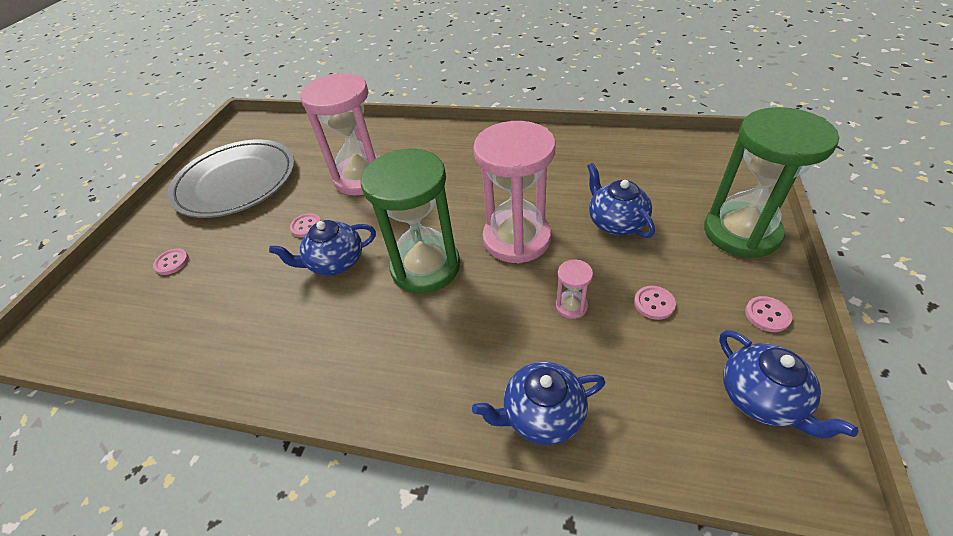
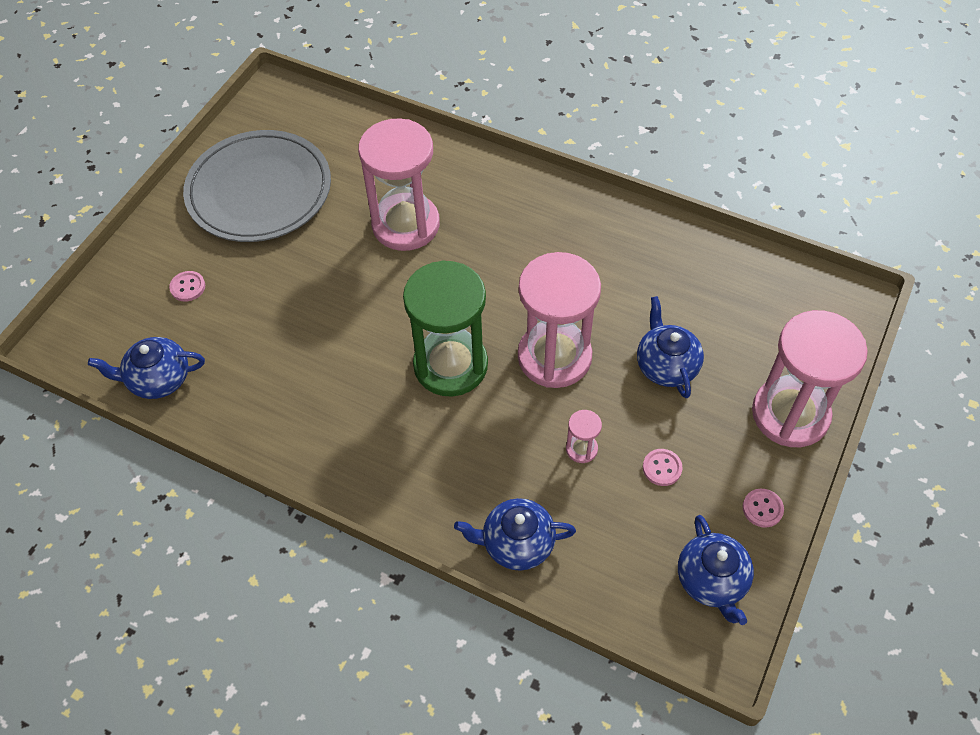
camera: 10 degrees right, 10 degrees up
(306, 226) = (333, 278): pink button -> none
(335, 262) = (359, 334): blue teapot -> blue teapot (159, 379)
(741, 232) = (790, 414): green hourglass -> pink hourglass

